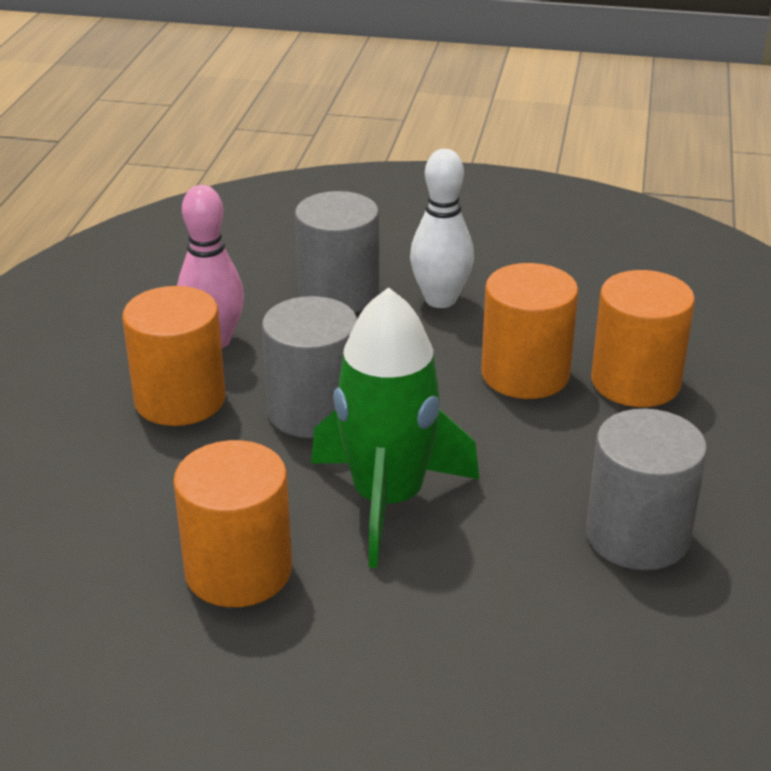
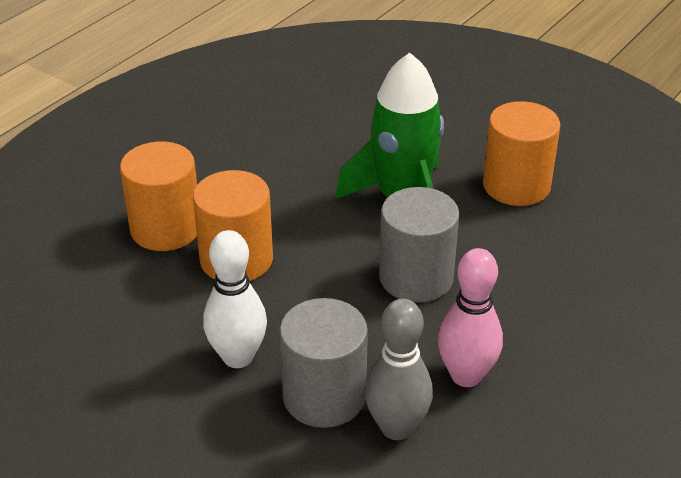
camera: 155 degrees left, 5 degrees up
(180, 400) = (516, 320): orange cylinder -> none
(260, 291) = (397, 427): none -> grey bowling pin
(637, 536) = (273, 139): grey cylinder -> none

